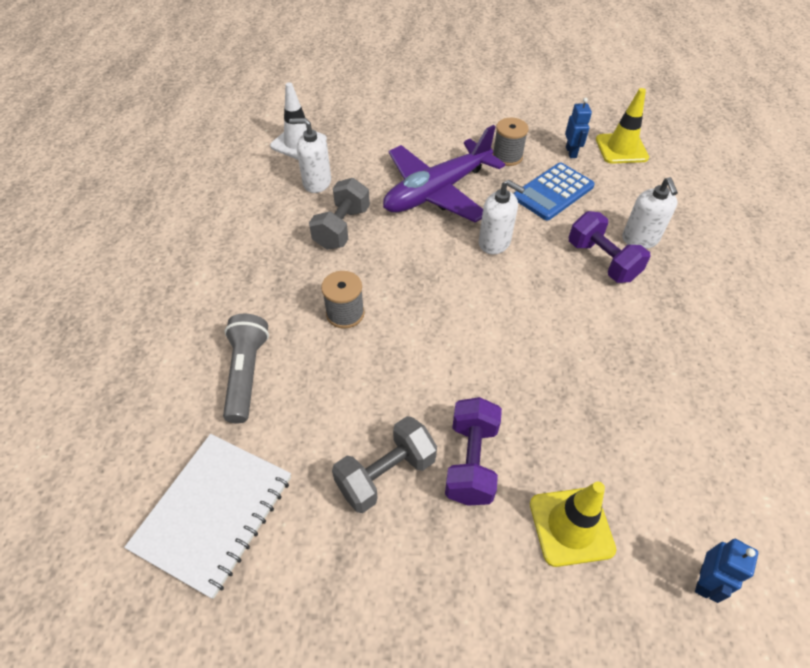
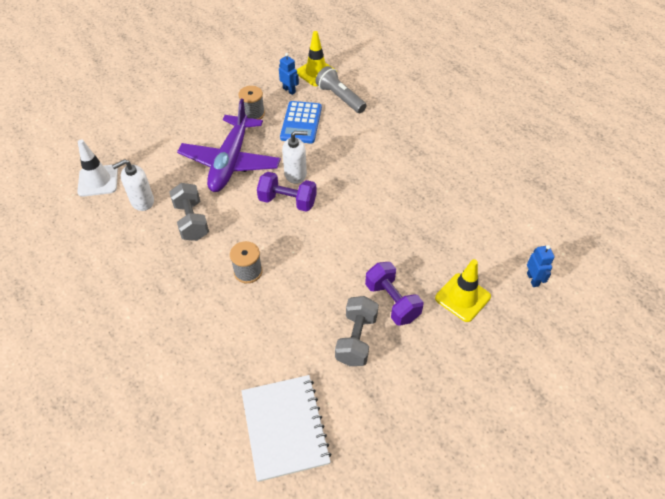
camera: 40 degrees left, 0 degrees up
(246, 374) = (224, 346): grey flashlight -> grey flashlight (340, 98)
(602, 261) = (363, 150): purple dumbbell -> purple dumbbell (287, 201)
(640, 239) = (372, 125): white soap dispenser -> none

